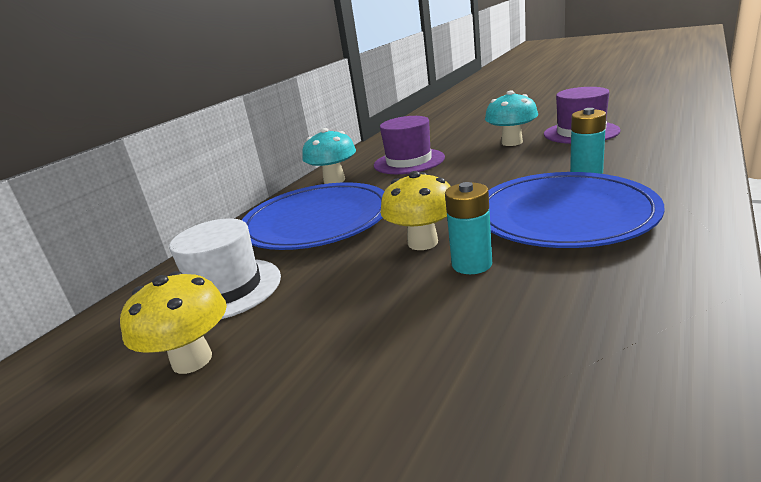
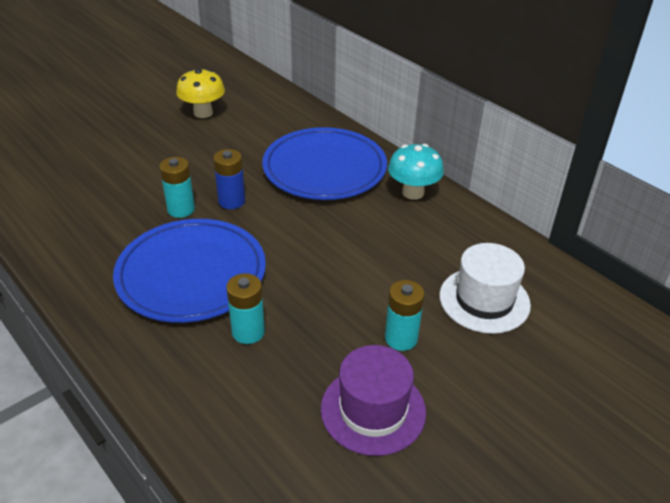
camera: 105 degrees right, 15 degrees up
(226, 289) = (262, 125): white hat -> white hat (484, 300)
(409, 161) = (419, 247): purple hat -> none
(423, 243) = (231, 201): yellow mushroom -> blue battery
(512, 142) = (401, 338): turquoise mushroom -> turquoise battery

